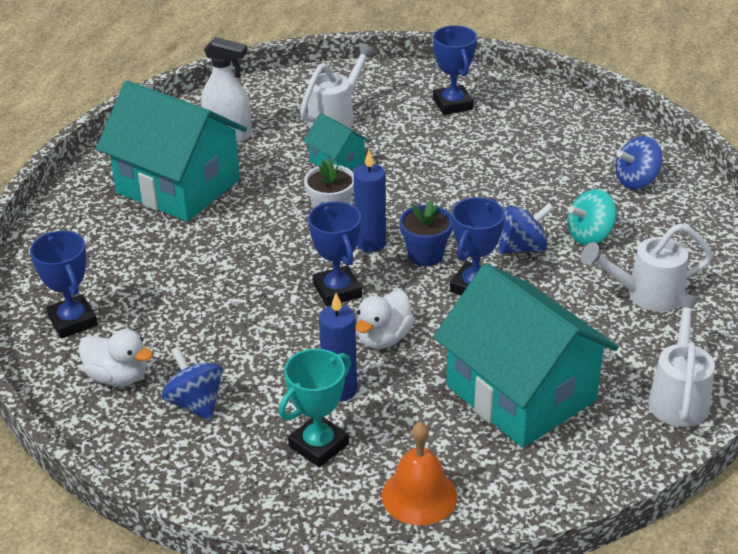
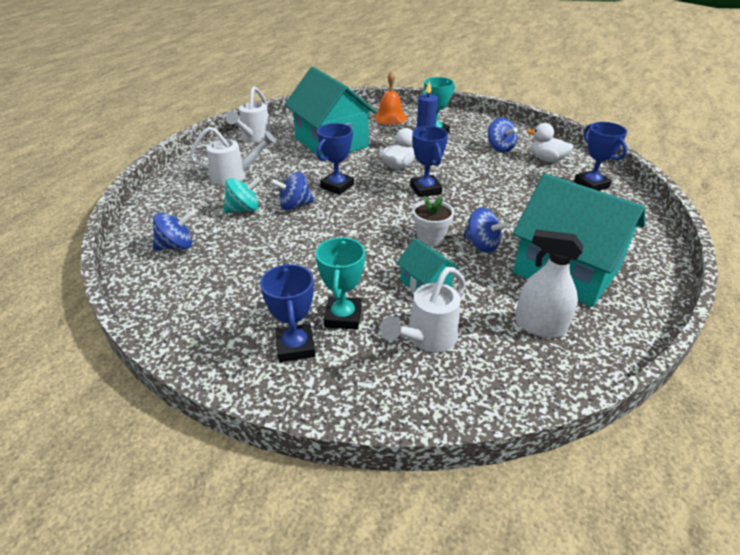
camera: 175 degrees left, 0 degrees up
(268, 209) = (481, 245): none -> blue spinning top
(370, 243) = (401, 215): blue candle -> none
(417, 128) = (343, 317): none -> turquoise trophy
(425, 255) = (364, 205): blue flower pot -> none

